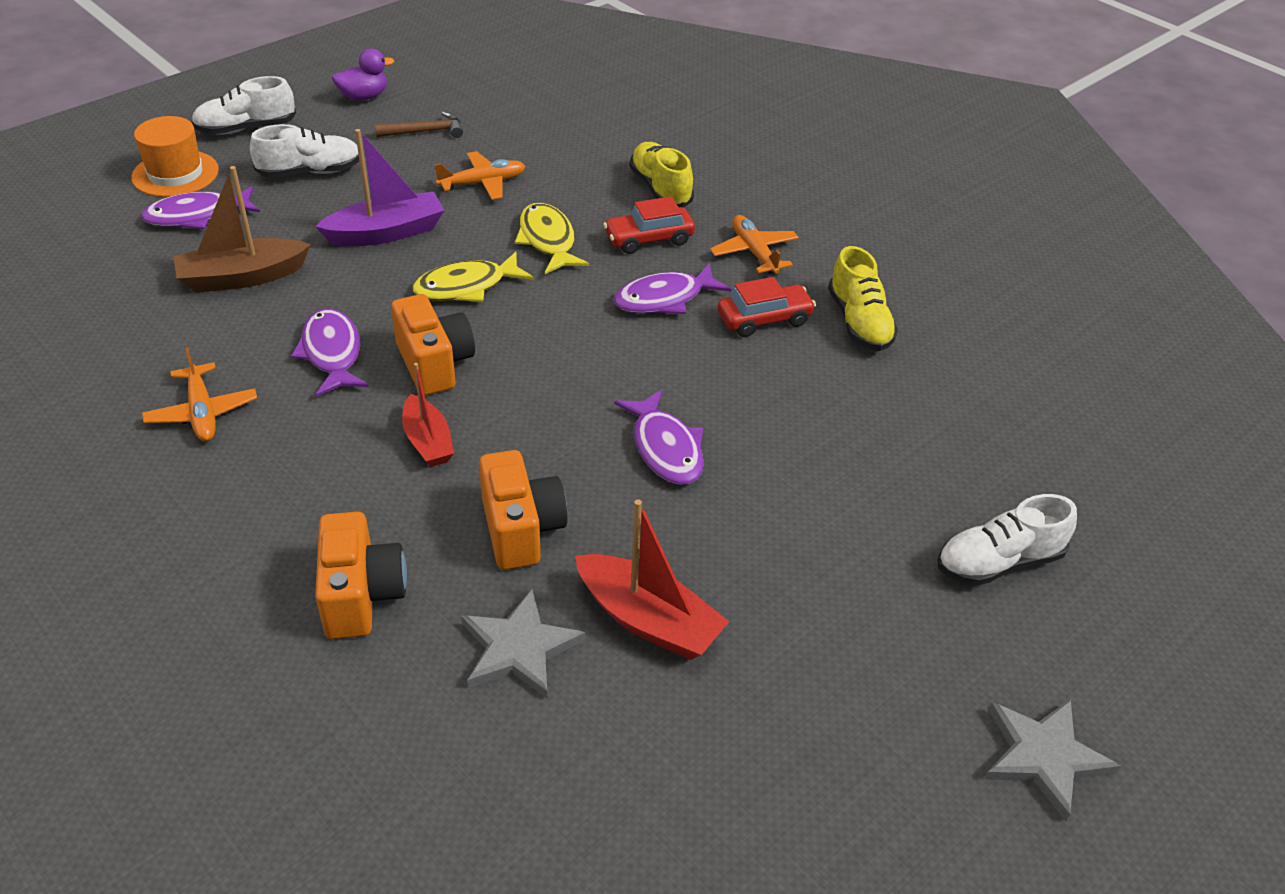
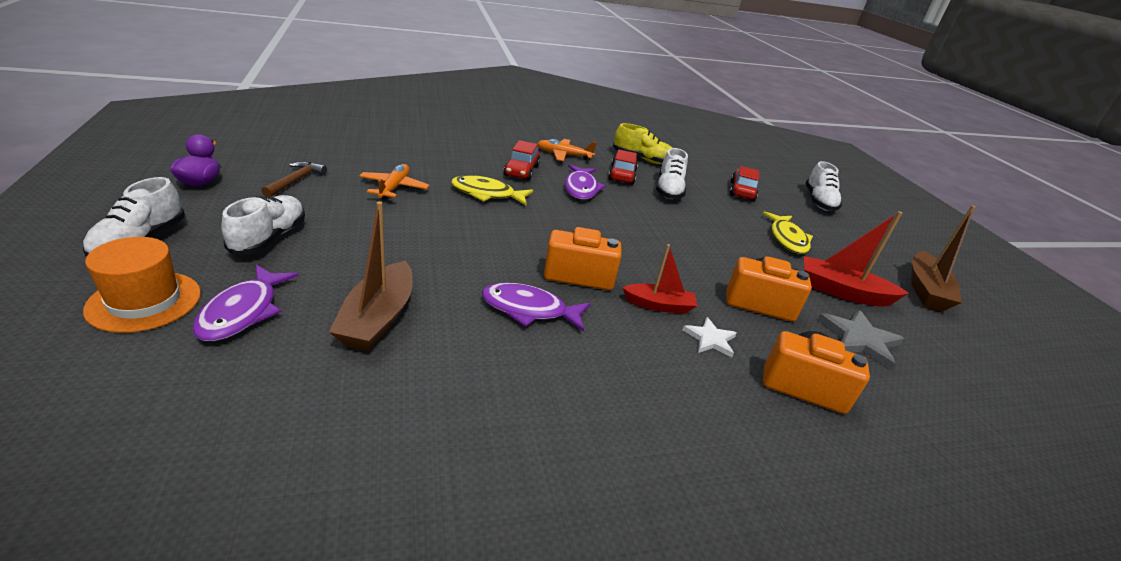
camera: 65 degrees left, 10 degrees down
(202, 412) = (551, 400): orange plane -> none
(386, 233) = (404, 238): purple boat -> none
(393, 498) = (710, 339): none -> white star
(466, 287) = (505, 234): yellow fish -> yellow fish (787, 239)
(648, 620) = (842, 292): red boat -> red boat turned 135 degrees counterclockwise
(660, 188) = (477, 150): yellow shoe -> none
(665, 448) = (709, 236): purple fish -> none
(776, 375) = (668, 190): none -> white shoe
(777, 739) = (925, 290): none -> brown boat
(894, 454) = (742, 191): none -> red car
(1044, 757) = (930, 239): grey star -> none

